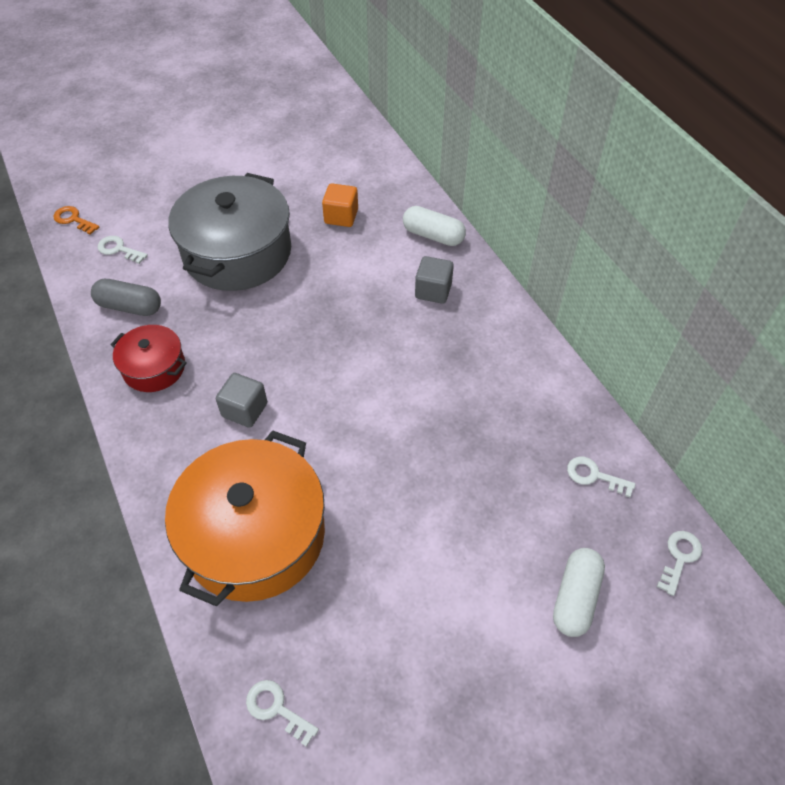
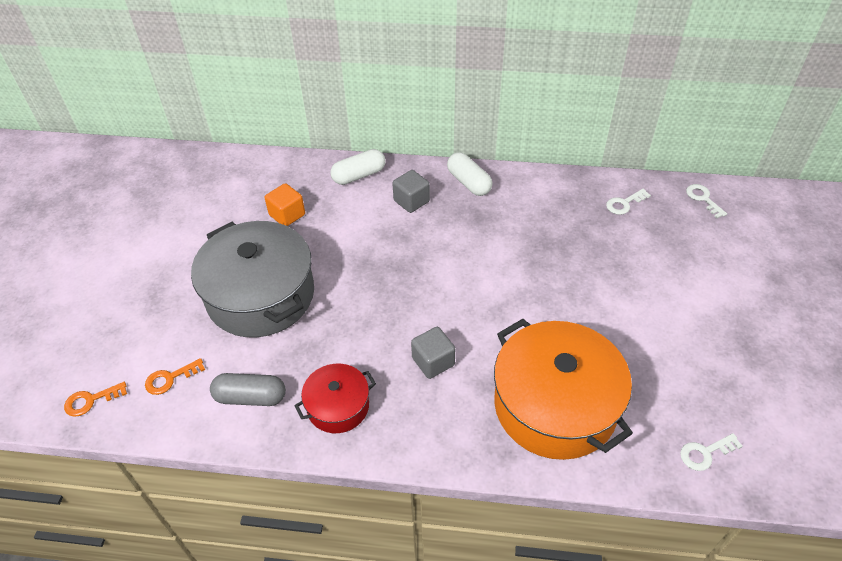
camera: 55 degrees left, 5 degrees down
(119, 249) = (170, 378): white key -> orange key
(129, 307) = (250, 397): grey capsule -> grey capsule turned 45 degrees clockwise
(575, 597) = (704, 257): white capsule -> white capsule (468, 182)

